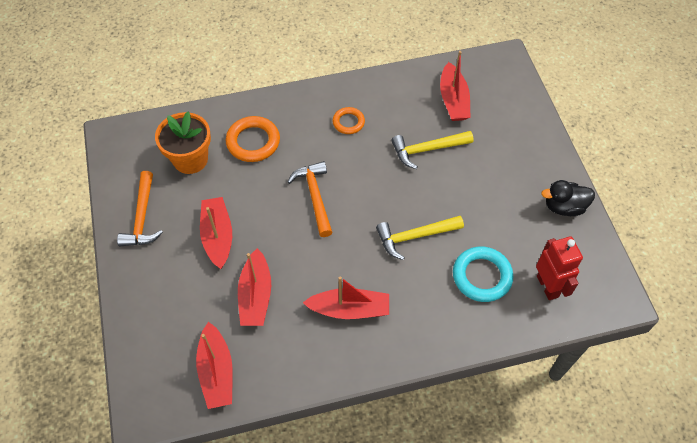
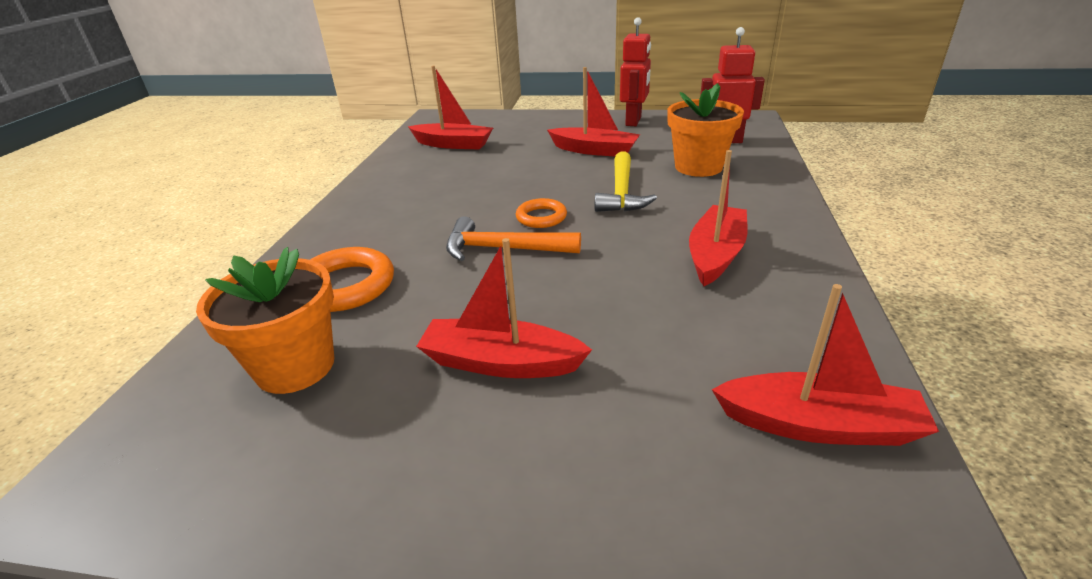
camera: 65 degrees left, 25 degrees down
(142, 217) = (359, 477): orange hammer -> none
(256, 295) = (655, 339): red boat -> red boat (594, 150)
(348, 122) = (408, 204): orange ring -> orange ring (541, 217)
(427, 150) = (504, 166): yellow hammer -> none
(482, 276) = (698, 167): turquoise ring -> orange flower pot
(564, 207) = (634, 121): black duck -> red robot

